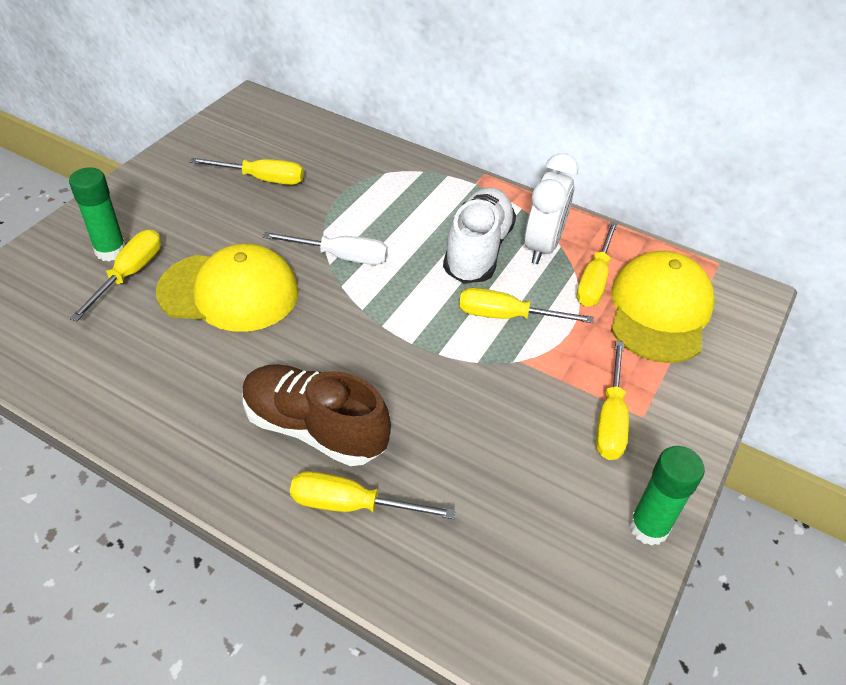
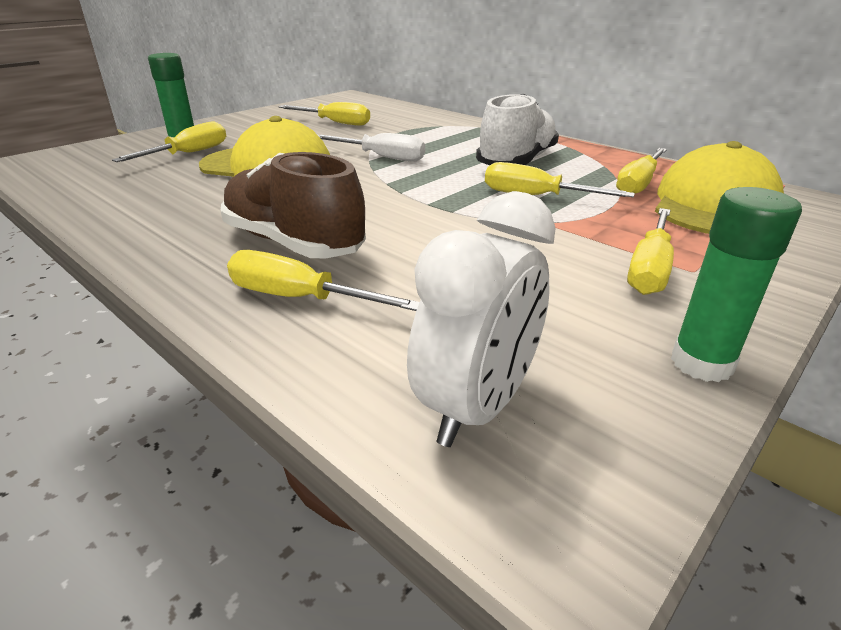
camera: 15 degrees right, 15 degrees down
(542, 246) = (584, 164): white clock -> white clock (477, 407)

